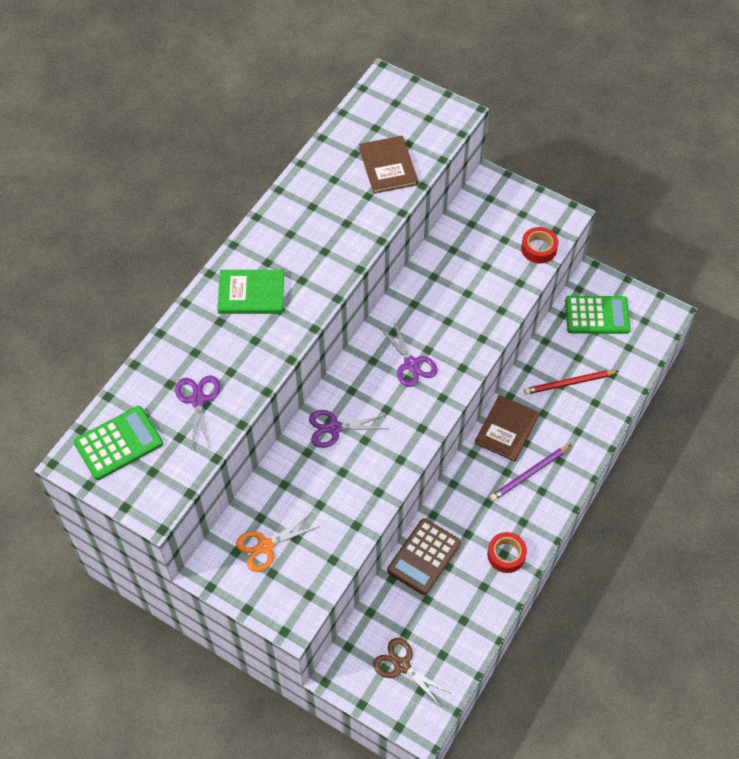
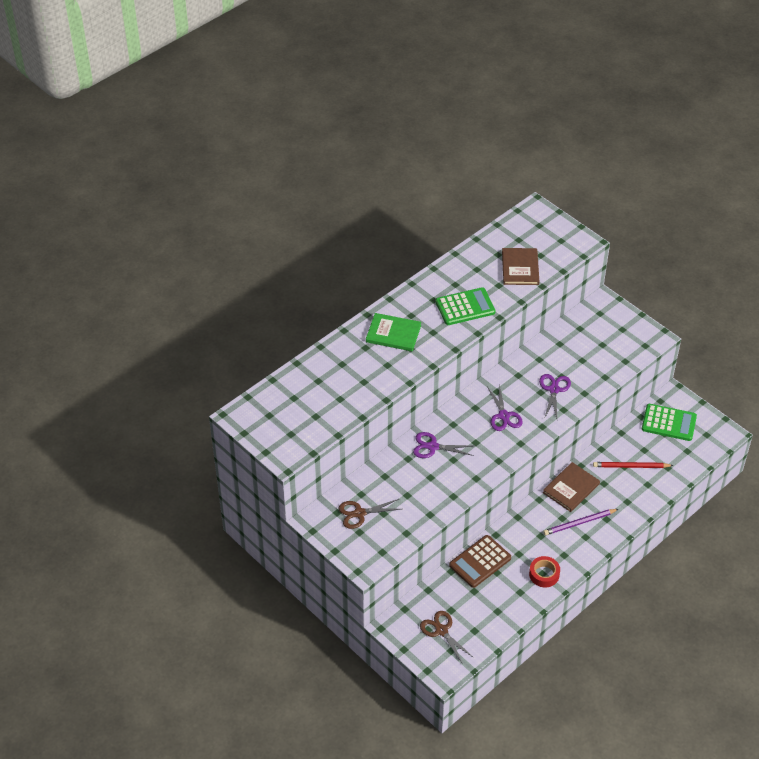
camera: 15 degrees right, 10 degrees down
(118, 443) = (272, 411): green calculator -> green calculator (465, 307)
(198, 400) = (335, 395): purple scissors -> purple scissors (554, 389)
(265, 546) = (359, 513): orange scissors -> brown scissors
(538, 248) = (627, 356): red tape -> none

